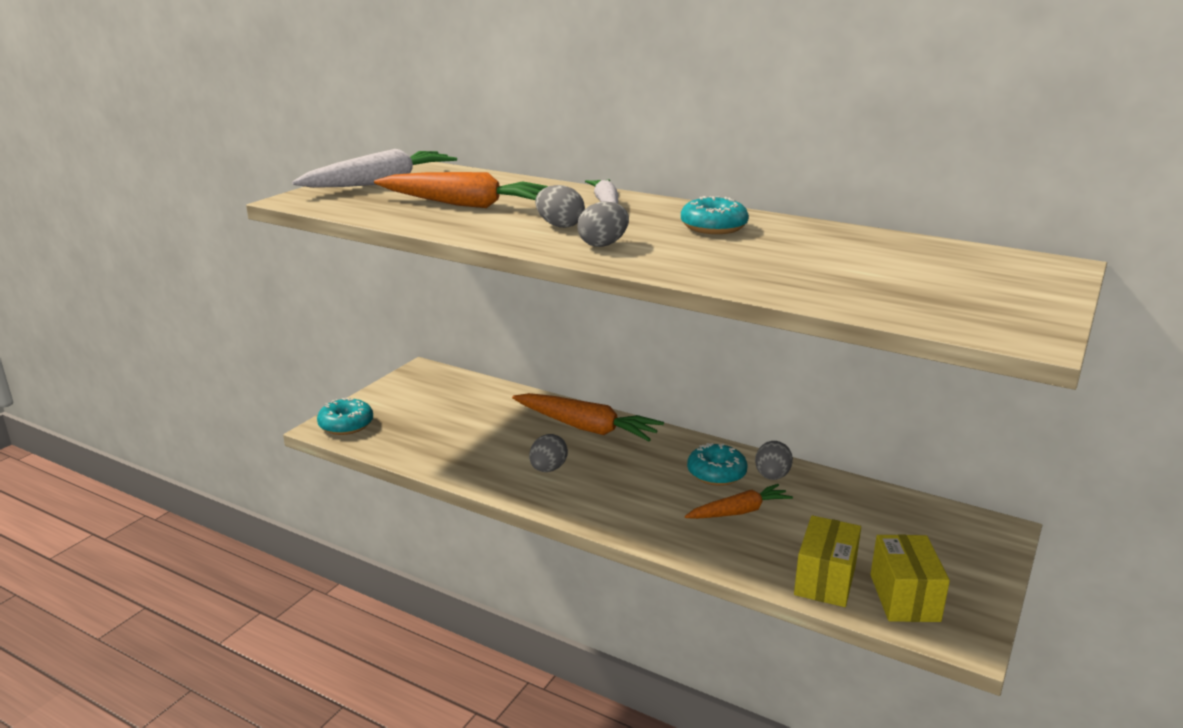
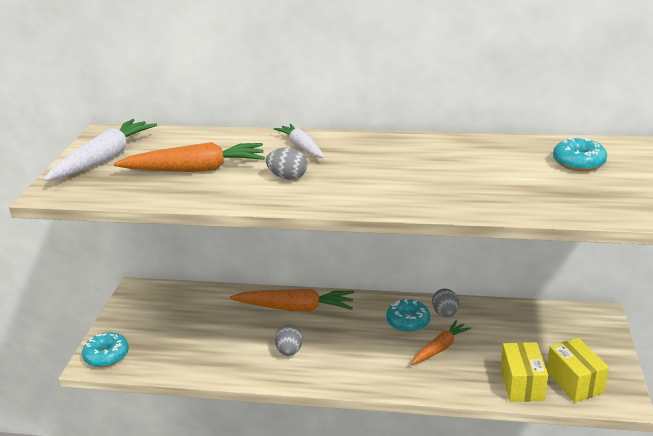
camera: 20 degrees left, 5 degrees up
(603, 244) = (335, 190): grey egg -> none
(713, 227) = (396, 156): turquoise donut -> turquoise donut (578, 163)

